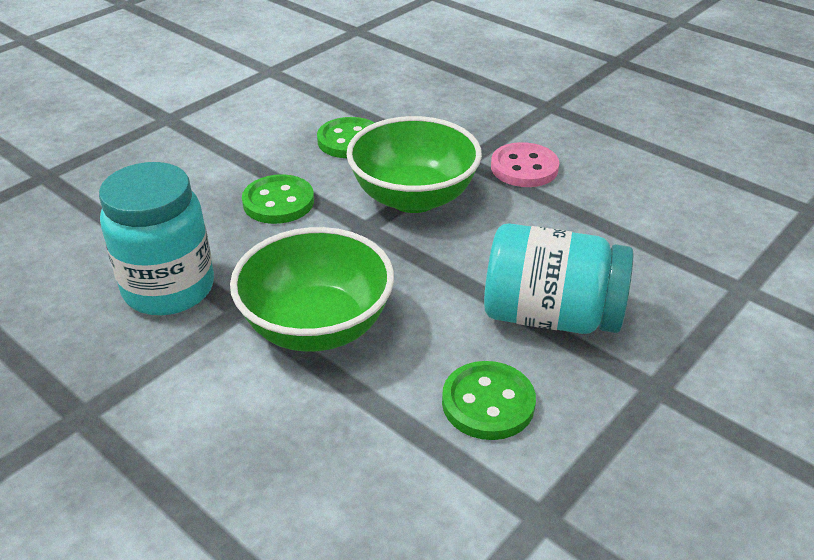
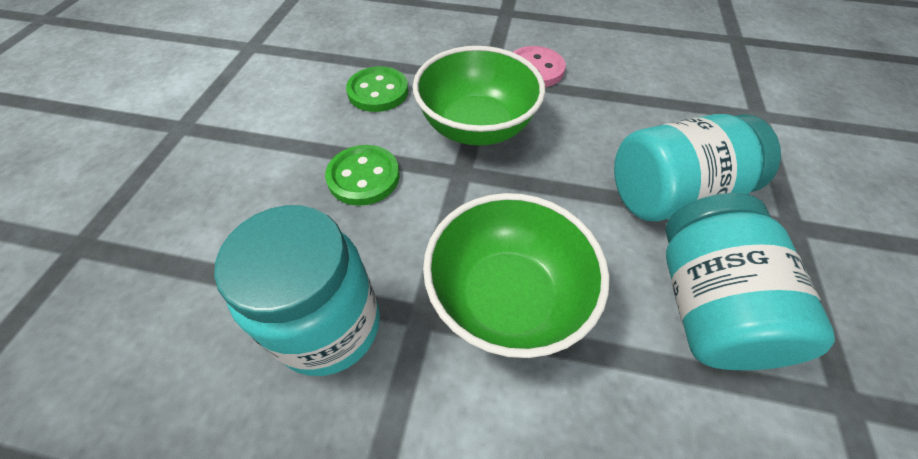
camera: 30 degrees left, 15 degrees up
(488, 403) = (706, 305): green button -> turquoise jar

